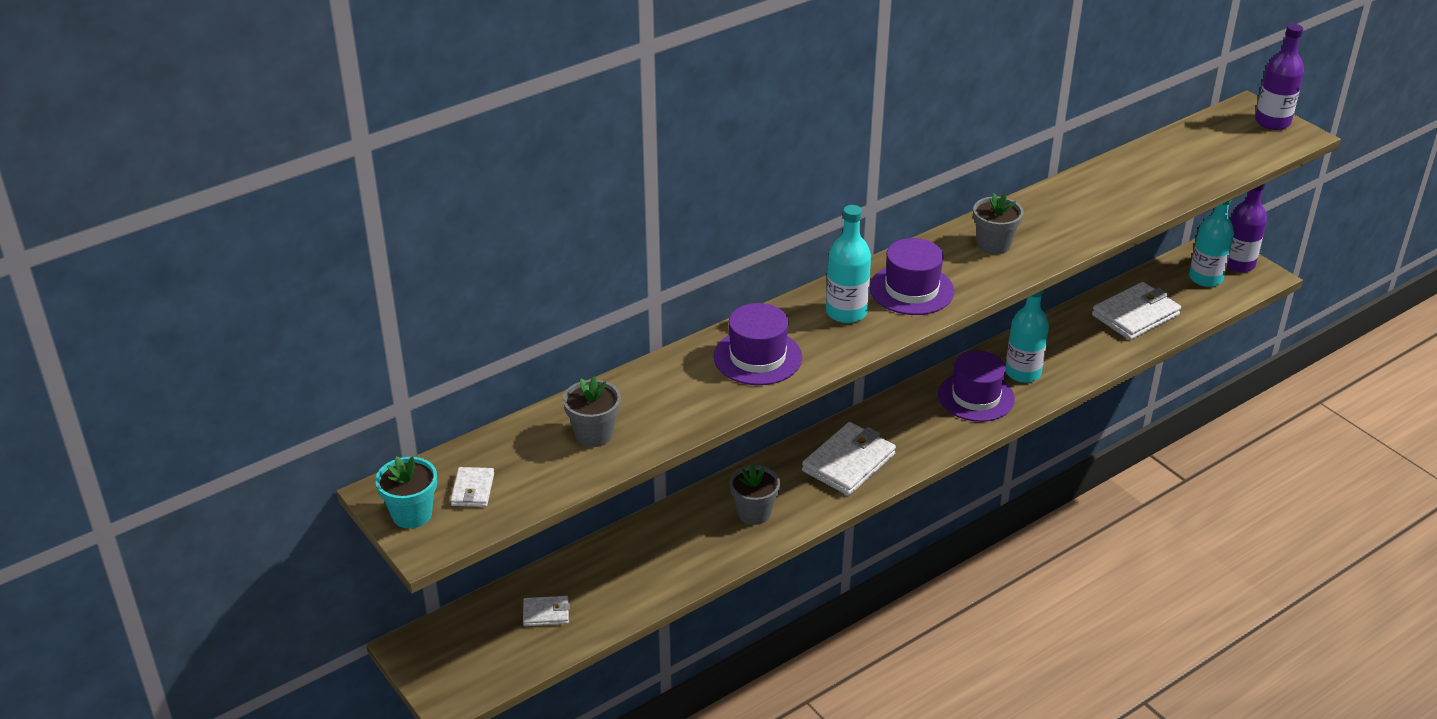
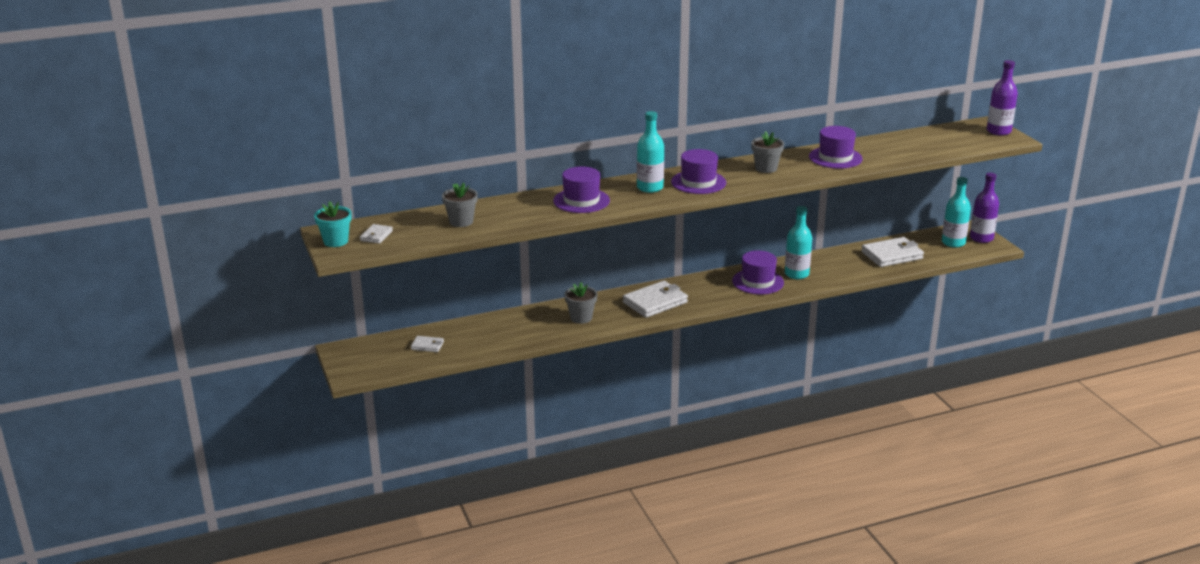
camera: 15 degrees right, 10 degrees down
(1080, 208) = (835, 158): none -> purple hat

